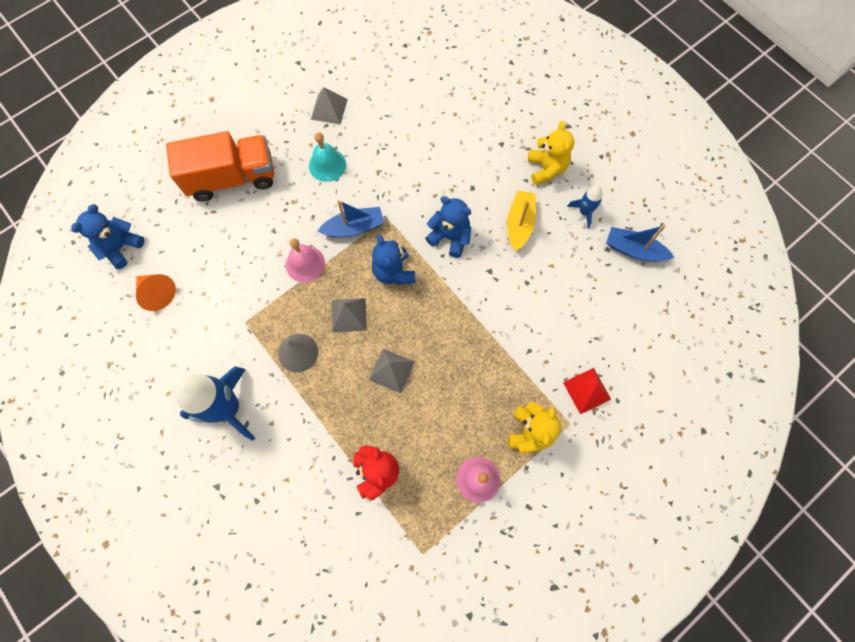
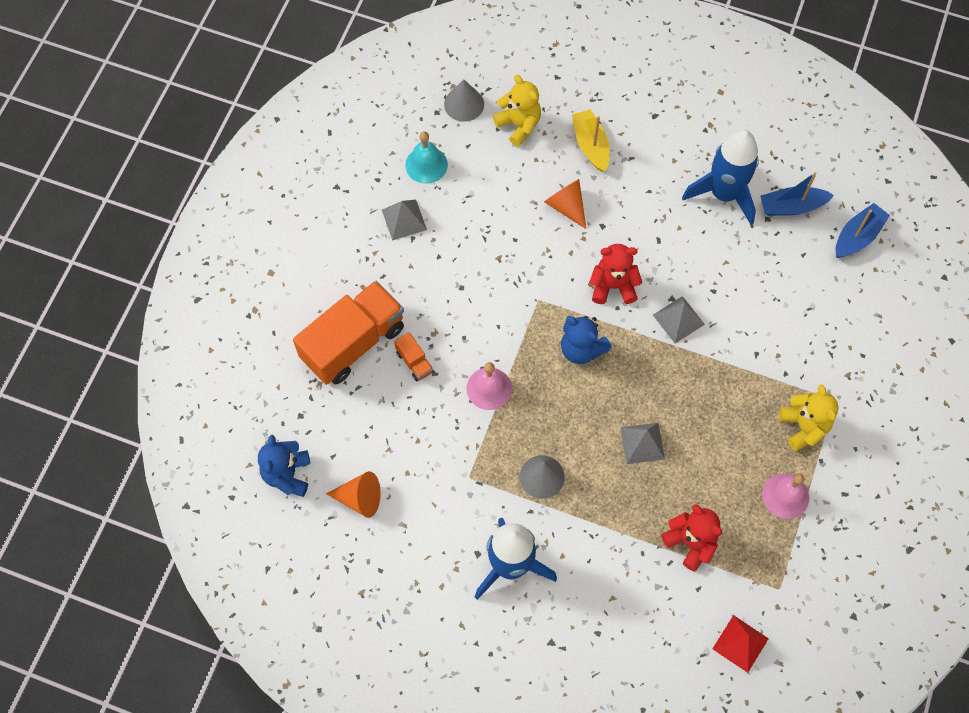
camera: 30 degrees left, 5 degrees down
(265, 215) = (414, 362): none -> orange truck
(327, 165) = (442, 278): turquoise bell -> turquoise bell (426, 165)
(349, 315) = (566, 414): grey pyramid -> grey pyramid (678, 319)
(354, 227) = (513, 327): blue boat -> blue boat (857, 237)
(428, 48) = (464, 104): none -> grey cone
(450, 237) = (613, 286): blue teddy bear -> red teddy bear
(454, 159) = (566, 206): none -> orange cone
(519, 224) = (670, 238): yellow boat -> yellow boat (590, 145)
(546, 169) = (661, 169): yellow teddy bear -> yellow teddy bear (519, 125)
(584, 212) = (724, 194): blue rocket -> blue rocket, size x2.10
(586, 390) = (830, 361): red pyramid -> red pyramid (740, 643)

